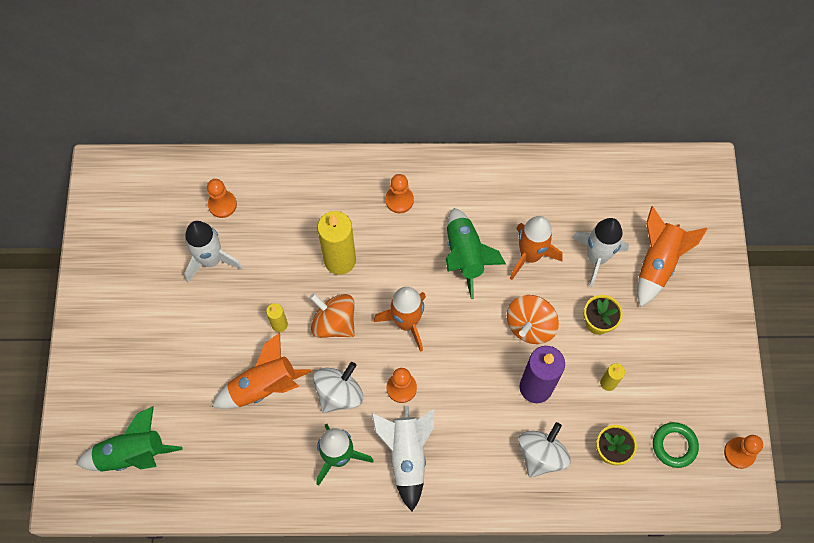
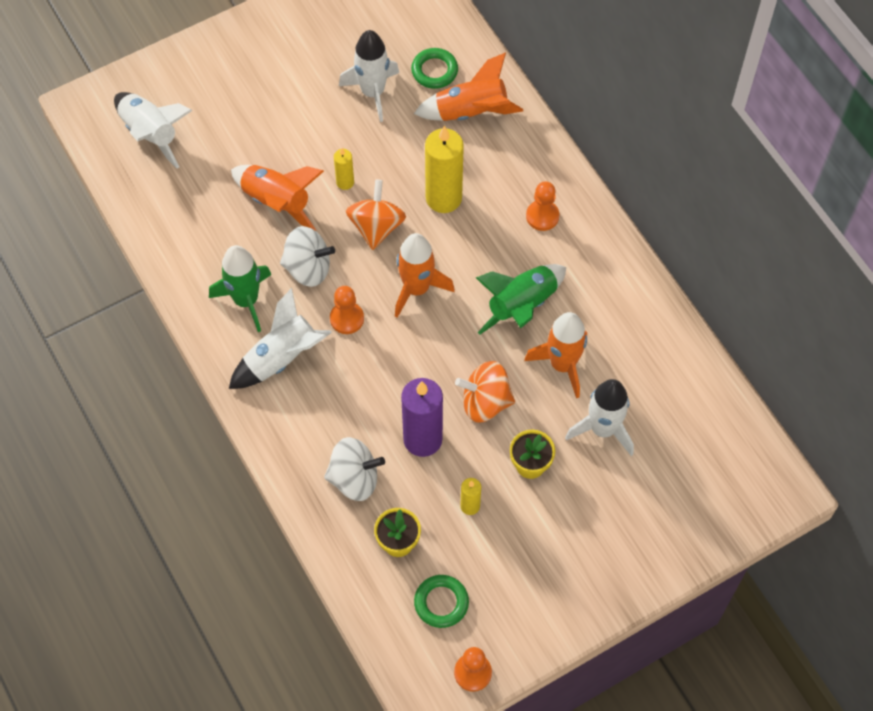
camera: 60 degrees right, 5 degrees down
(132, 454) = (151, 133): green rocket -> white rocket
(222, 204) = (434, 71): orange pawn -> green ring
(657, 263) = (637, 492): orange rocket -> orange rocket (471, 112)

